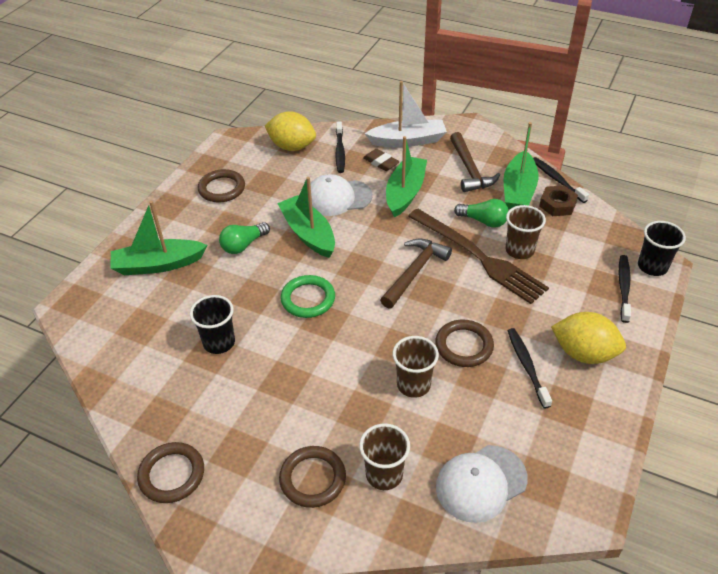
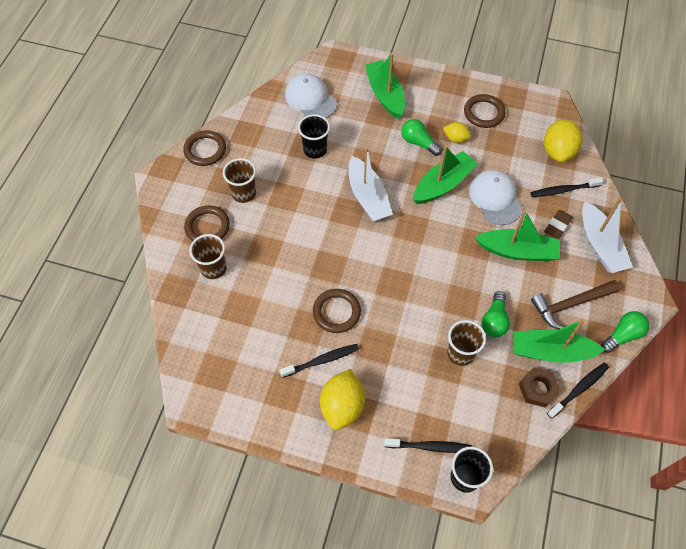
camera: 80 degrees right, 15 degrees up
(248, 215) = (455, 138): none -> yellow lemon
(308, 299) = (368, 197): green ring -> white boat
(413, 385) = (292, 279): brown cup -> brown cup (244, 193)
(414, 272) = (413, 269): brown hammer -> none
(478, 257) = (444, 318): brown fork -> none
(481, 483) = (211, 330): white cap -> white cap (310, 99)
(503, 145) = (622, 335): none -> green light bulb

